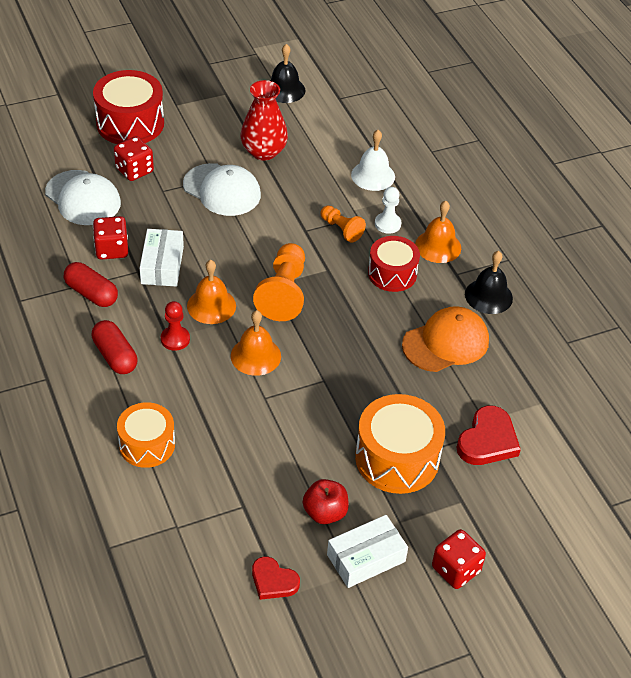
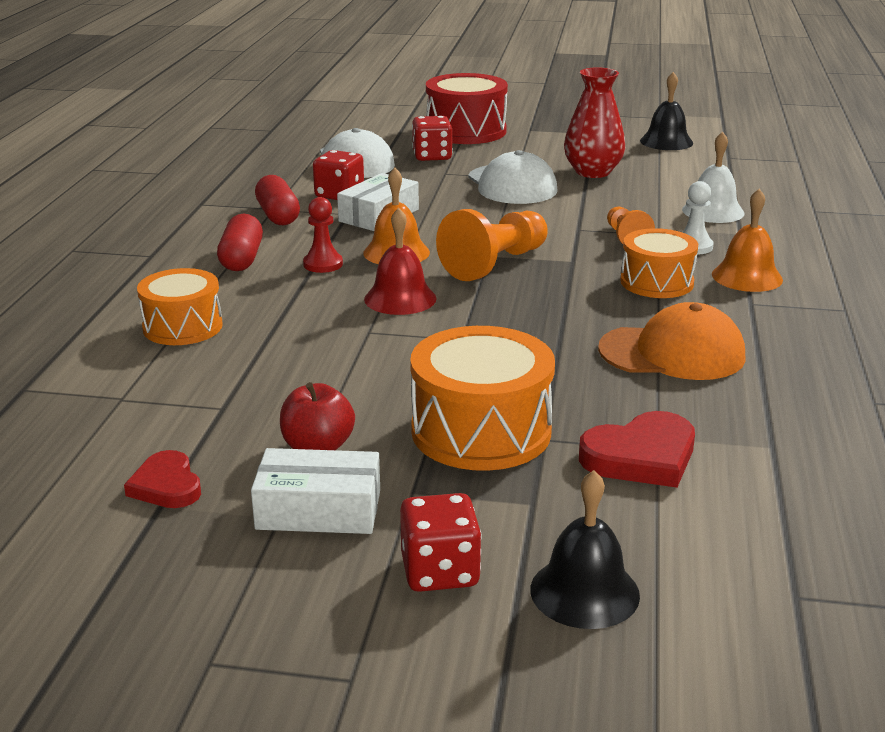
camera: 35 degrees right, 20 degrees down
(255, 356) = (400, 298): orange bell -> red bell
(392, 273) = (656, 282): red drum -> orange drum
(488, 296) = (782, 331): black bell -> black bell (584, 592)

